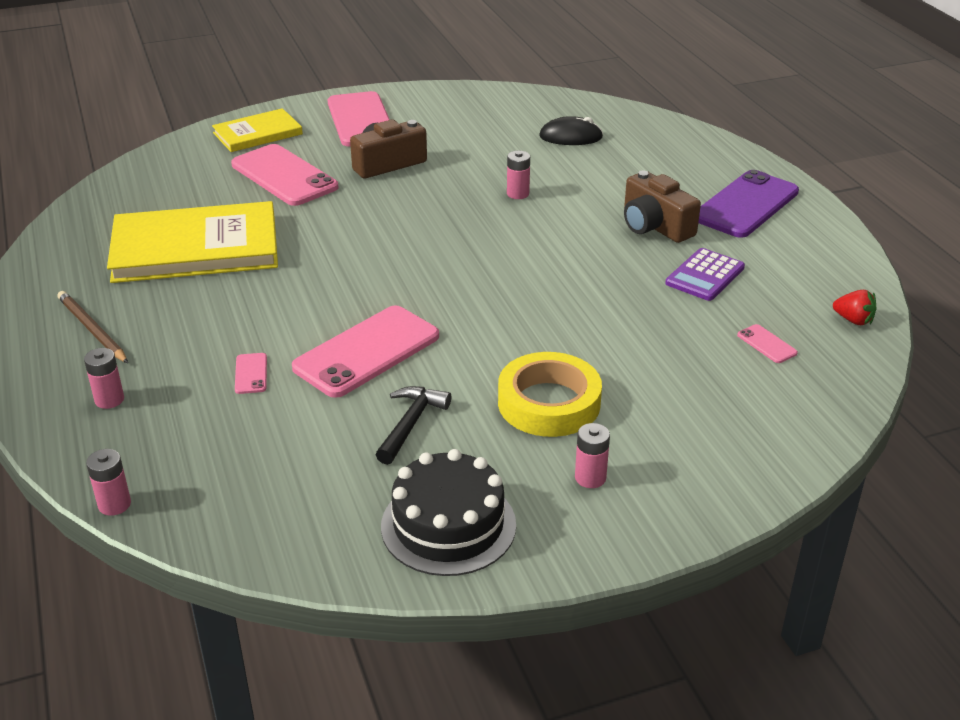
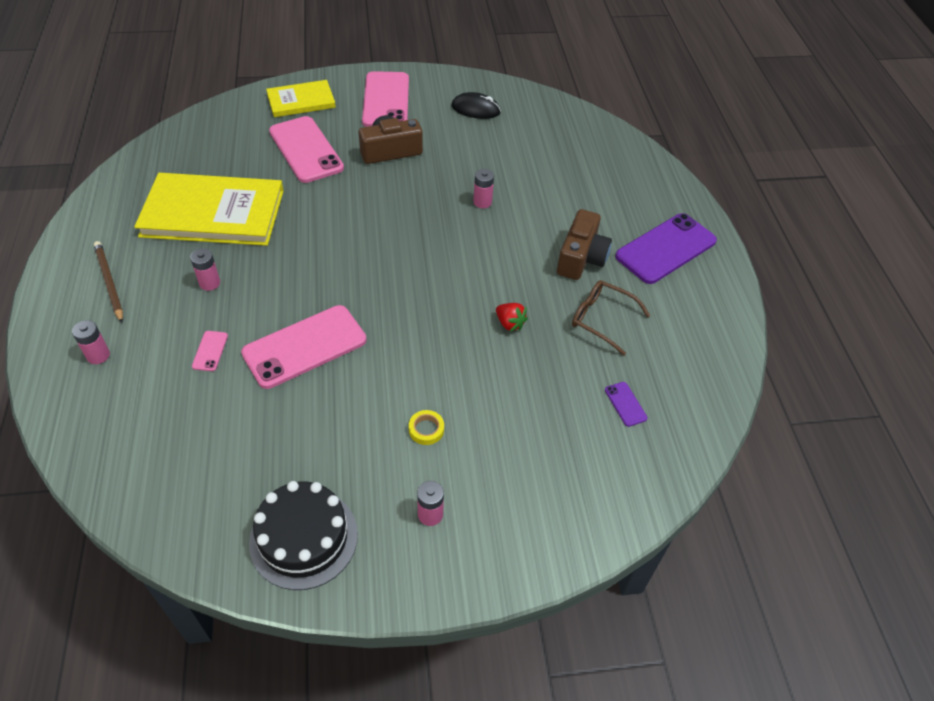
camera: 10 degrees right, 15 degrees up
(114, 504) = (67, 460): pink battery -> pink battery (209, 283)
(411, 424) = (312, 428): black hammer -> none
(549, 403) = (426, 429): yellow tape -> yellow tape, size x0.43
(570, 137) = (548, 147): black mouse -> black mouse (475, 109)
(655, 226) = (581, 258): brown camera -> brown camera turned 135 degrees counterclockwise
(705, 275) = (602, 319): purple calculator -> brown glasses
(766, 344) = (625, 404): pink phone -> purple phone
(853, 320) = (708, 393): red strawberry -> red strawberry (510, 323)

